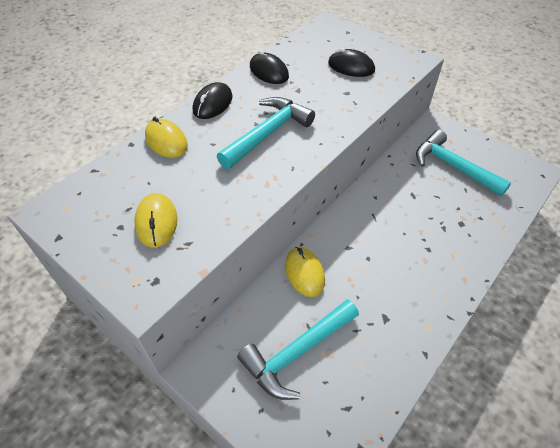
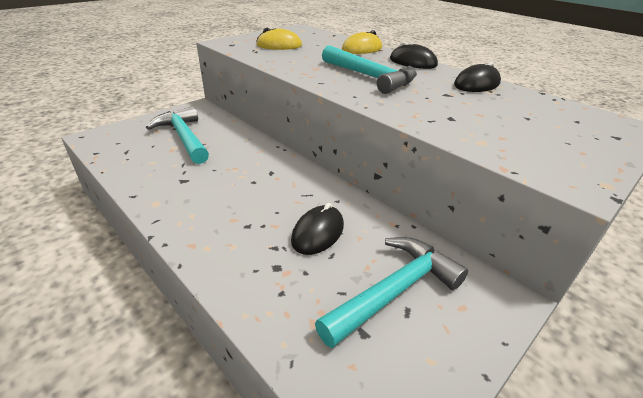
camera: 95 degrees right, 15 degrees down
(304, 273) = (252, 147): yellow mouse -> none
(351, 67) = (514, 127): black mouse -> black mouse (318, 233)

